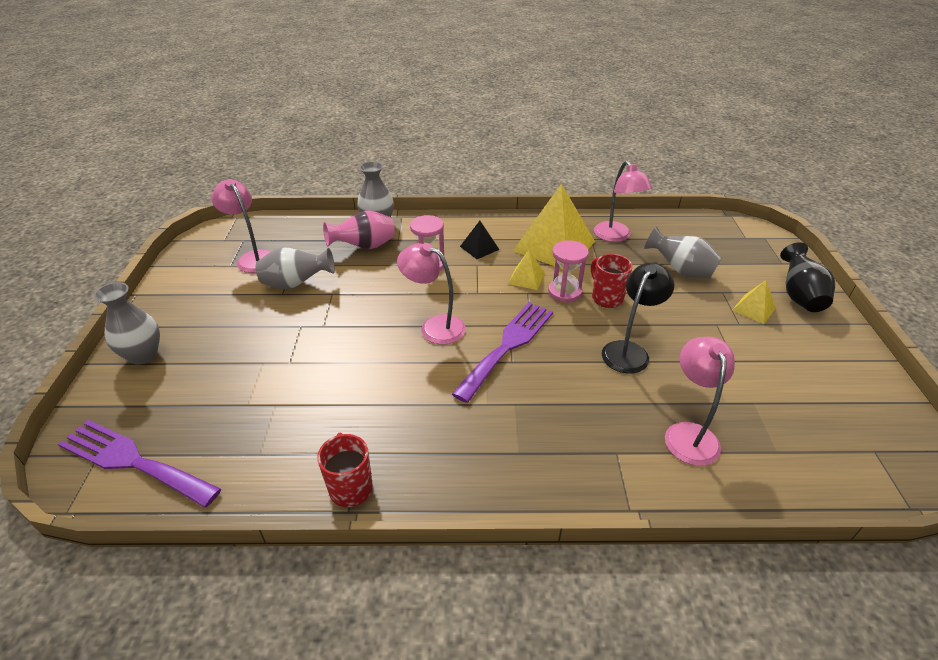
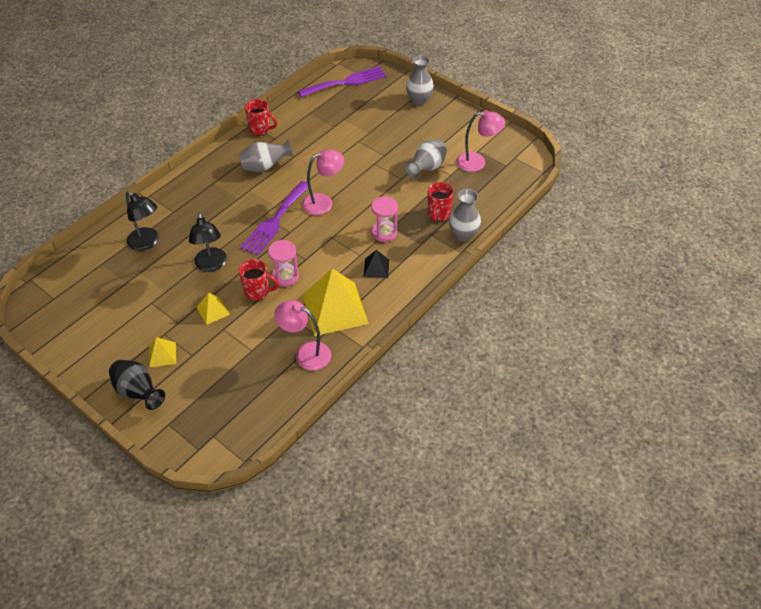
camera: 130 degrees right, 10 degrees up
(364, 247) = (438, 214): pink vase -> red mug
(508, 345) = (275, 221): purple fork -> purple fork turned 45 degrees clockwise
(526, 278) = (319, 268): yellow pyramid -> yellow pyramid (213, 310)
(680, 270) = (233, 354): grey vase -> grey vase (265, 167)
(689, 433) = (147, 243): pink lamp -> black lamp

